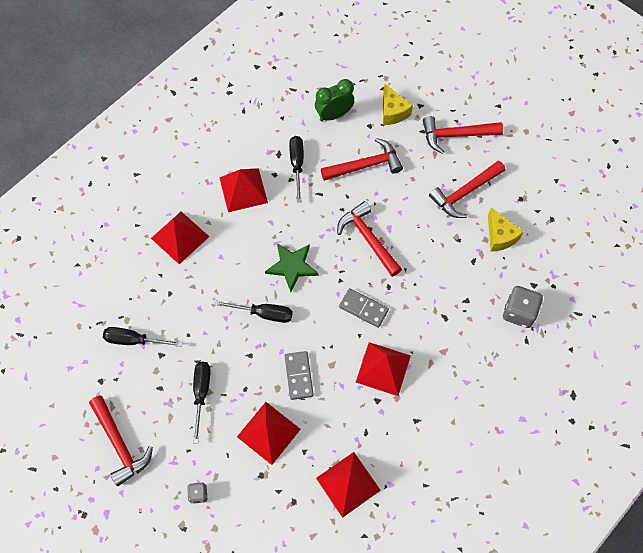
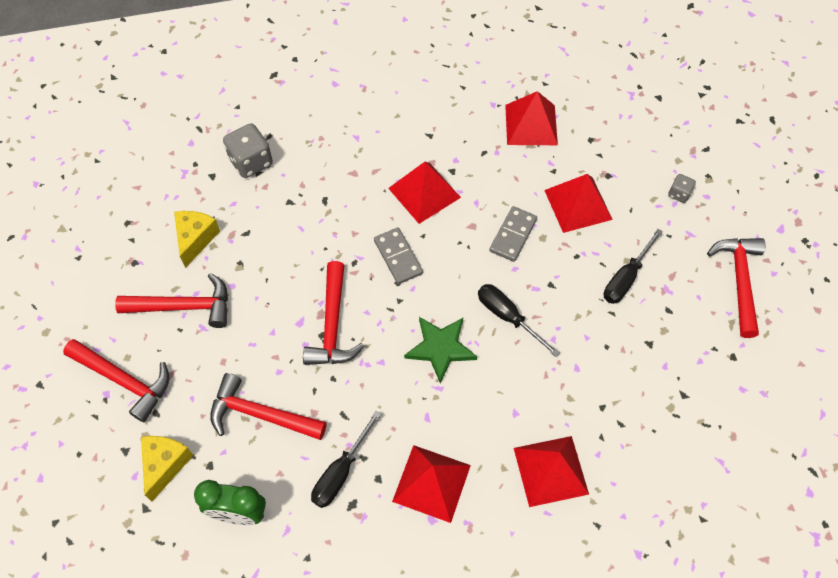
camera: 145 degrees left, 5 degrees down
(134, 340) = (673, 377): black screwdriver -> none

